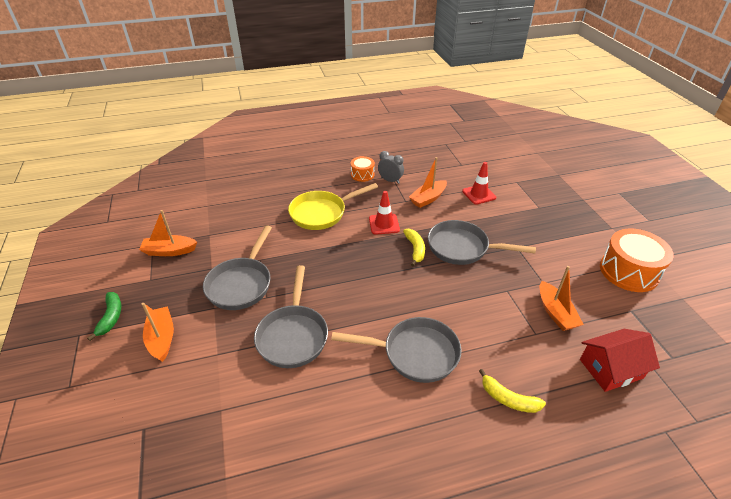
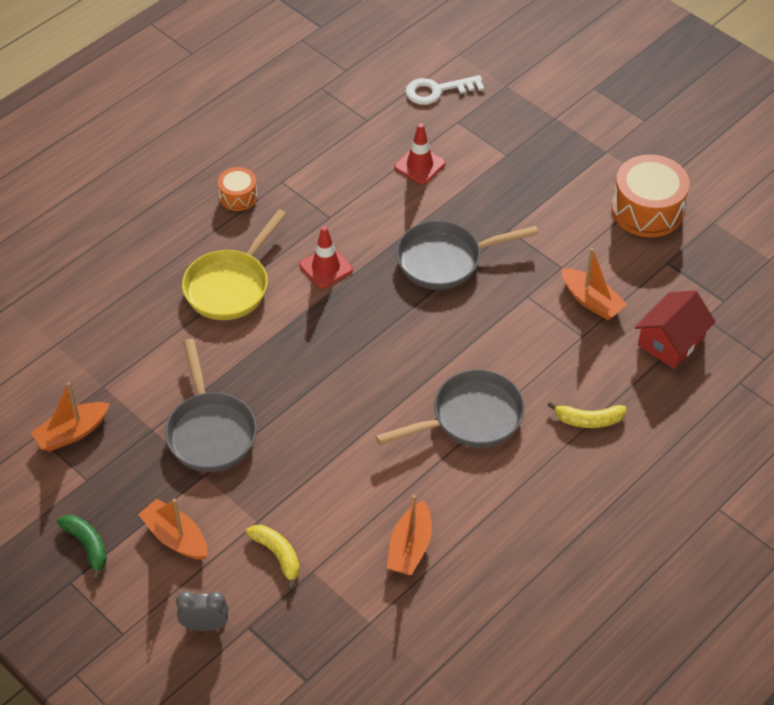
camera: 30 degrees left, 10 degrees up
(293, 335) = (325, 461): grey pan -> none
(390, 180) = (285, 191): grey clock -> grey clock (205, 625)
(415, 249) = (389, 287): yellow banana -> yellow banana (278, 555)
(428, 198) = (357, 201): orange boat -> orange boat (410, 547)
(513, 164) = (437, 91): none -> white key

